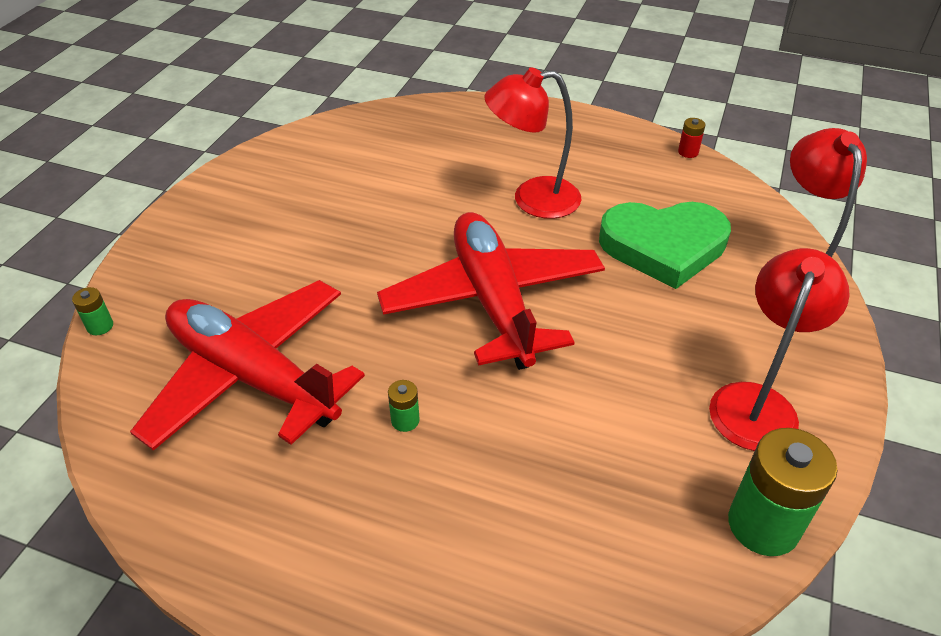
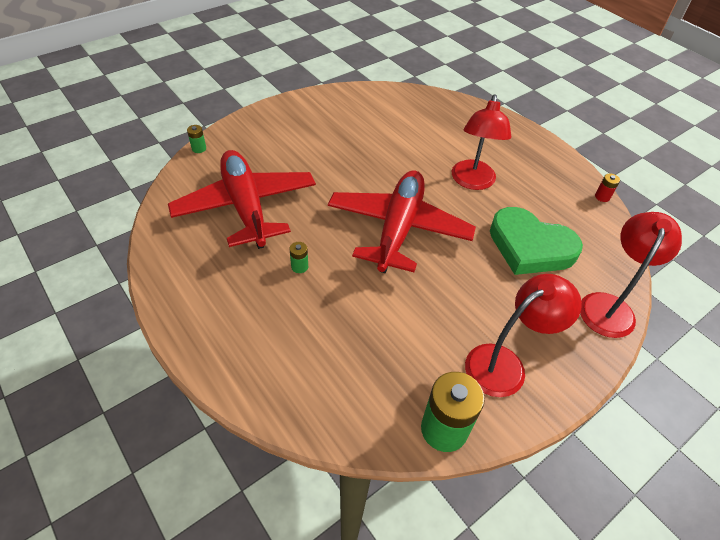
camera: 30 degrees right, 5 degrees up
(532, 199) = (472, 182): red lamp -> red lamp turned 105 degrees counterclockwise

